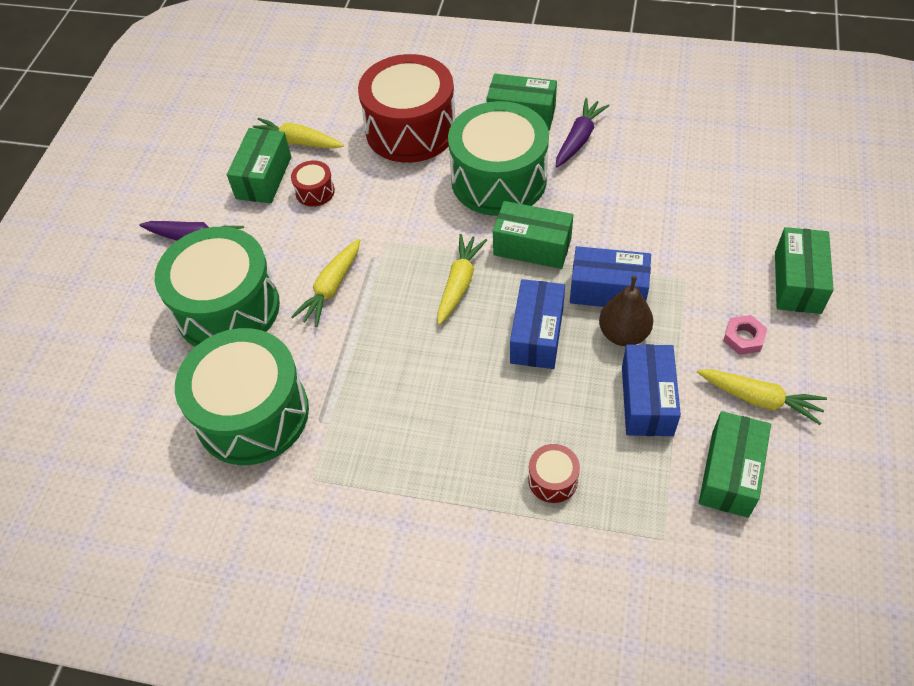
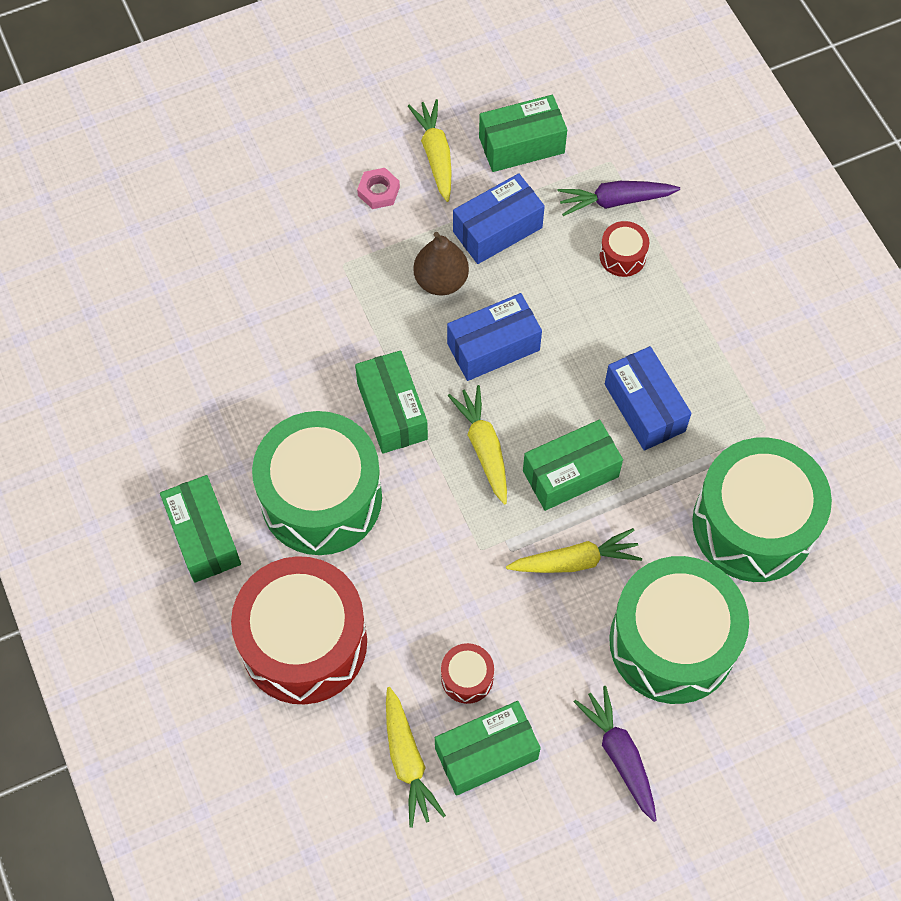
camera: 130 degrees left, 10 degrees up
(459, 283) = (484, 447): yellow carrot -> yellow carrot turned 90 degrees clockwise
(579, 139) = (207, 454): purple carrot -> purple carrot (615, 201)
(608, 290) = (400, 318): blue box -> blue box (644, 407)
(797, 282) = (284, 178): green box -> green box (570, 474)

